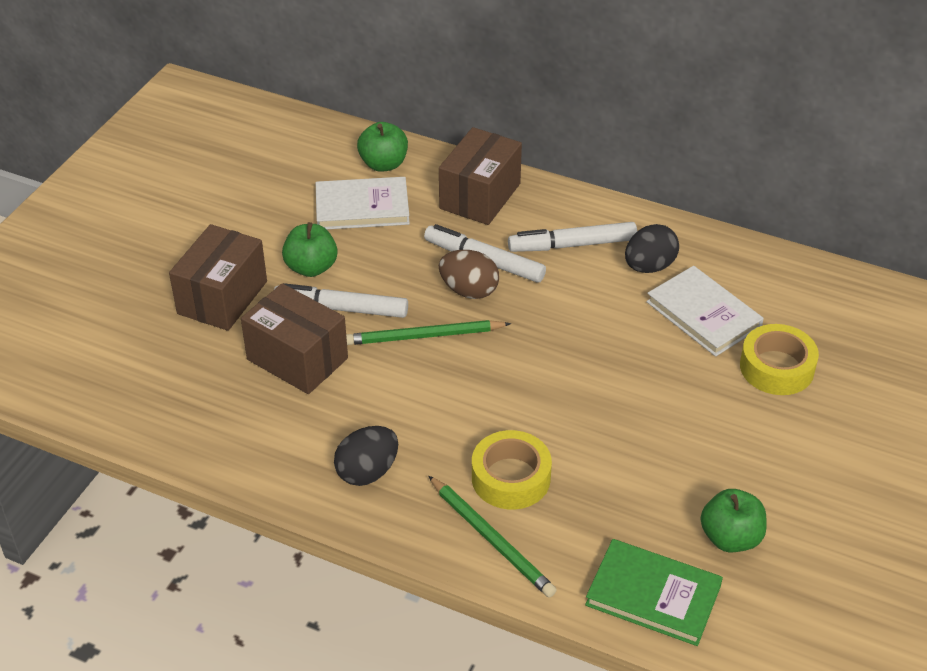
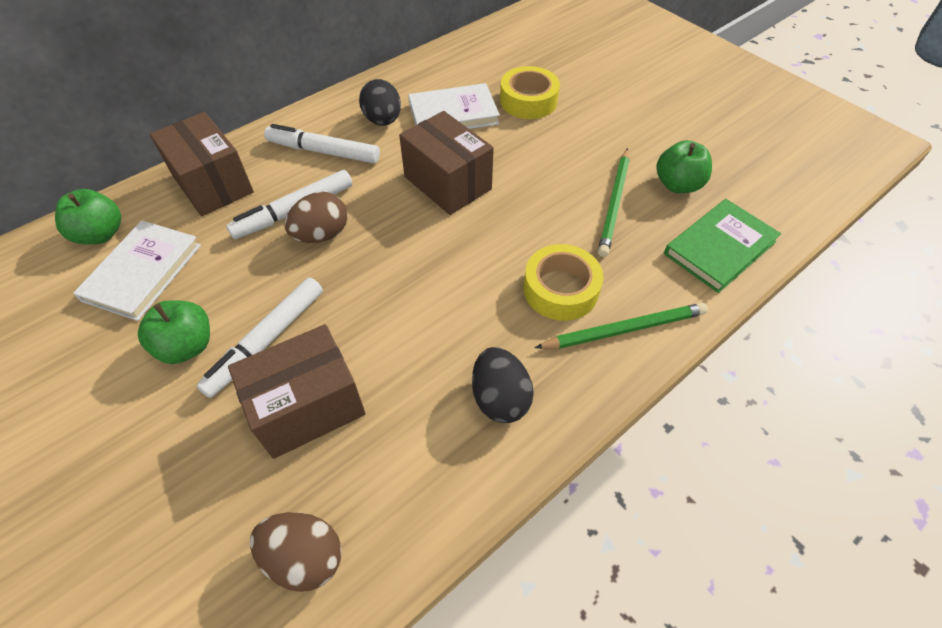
camera: 65 degrees left, 10 degrees up
(186, 408) = (305, 557): none -> brown egg
(222, 297) = (158, 451): brown box -> brown box (447, 183)
(424, 336) = (354, 288): green pencil -> green pencil (614, 203)
(572, 245) = (323, 152): white marker -> white marker turned 90 degrees clockwise

